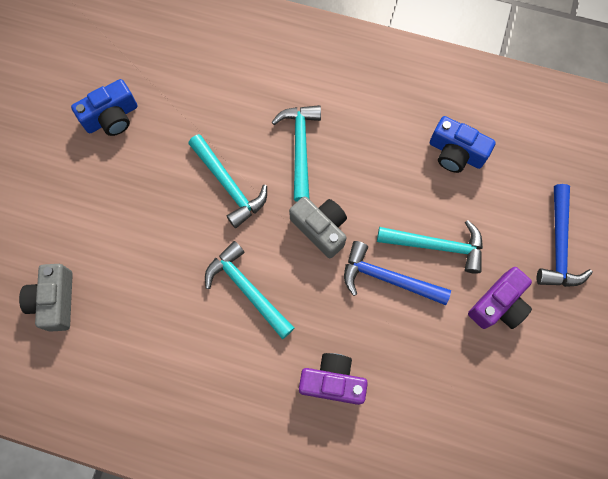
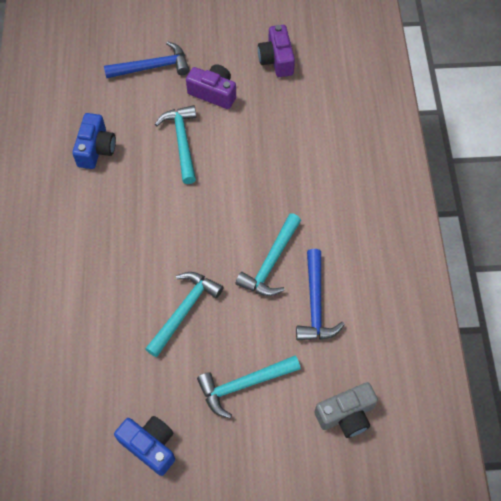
camera: 110 degrees left, 10 degrees down
(300, 148) = (129, 265): turquoise hammer -> turquoise hammer (244, 384)
(320, 229) = (198, 226): grey camera -> none
(332, 381) = (316, 180): purple camera -> purple camera (276, 60)
(388, 278) = (221, 167): blue hammer -> blue hammer (315, 304)

